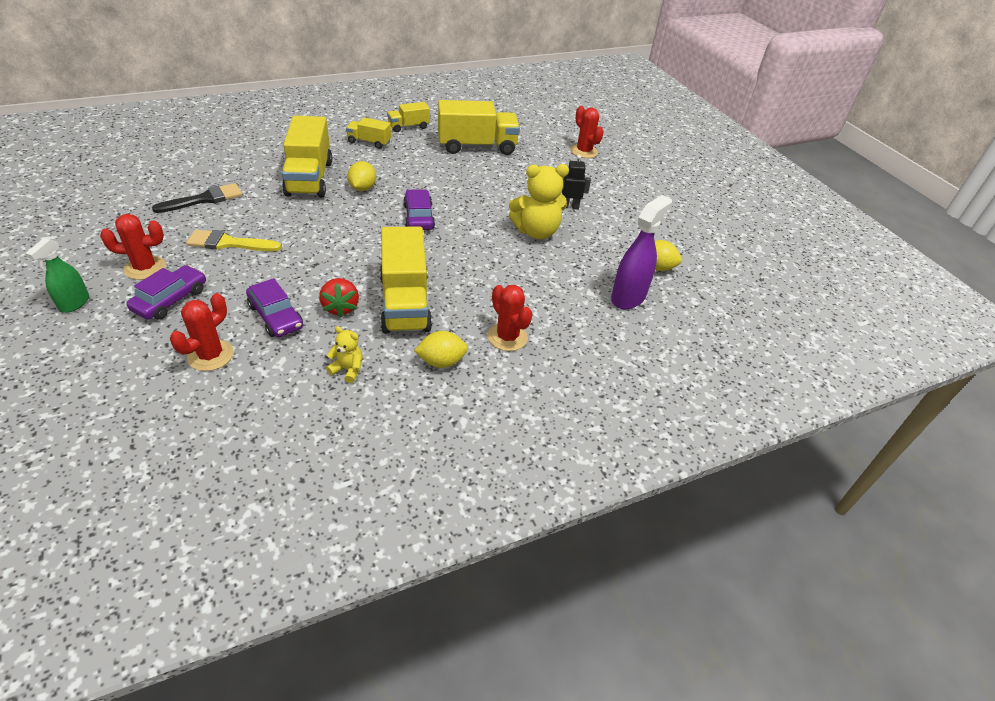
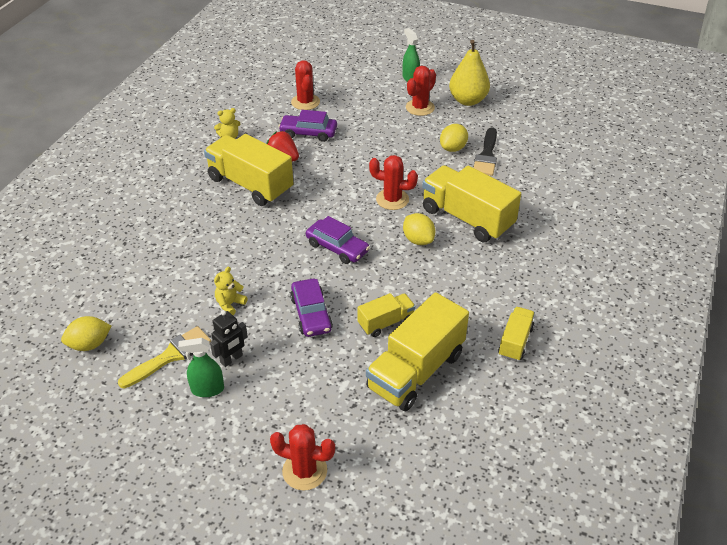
camera: 140 degrees right, 0 degrees up
(100, 244) = (468, 100): none -> yellow pear
(171, 300) = (374, 106): purple car -> purple car (311, 314)
(229, 243) = (411, 145): yellow brush -> yellow brush (170, 356)
(369, 142) = (504, 290): yellow truck -> yellow truck (386, 322)
(441, 362) = (183, 170): yellow lemon -> yellow lemon (453, 148)
(507, 337) = (159, 207): red cactus -> red cactus (392, 199)
(536, 232) = (230, 304): yellow teddy bear -> yellow teddy bear, size x0.50
(599, 203) = (207, 389): none -> green spray bottle
(628, 297) = (95, 295): purple spray bottle -> none

